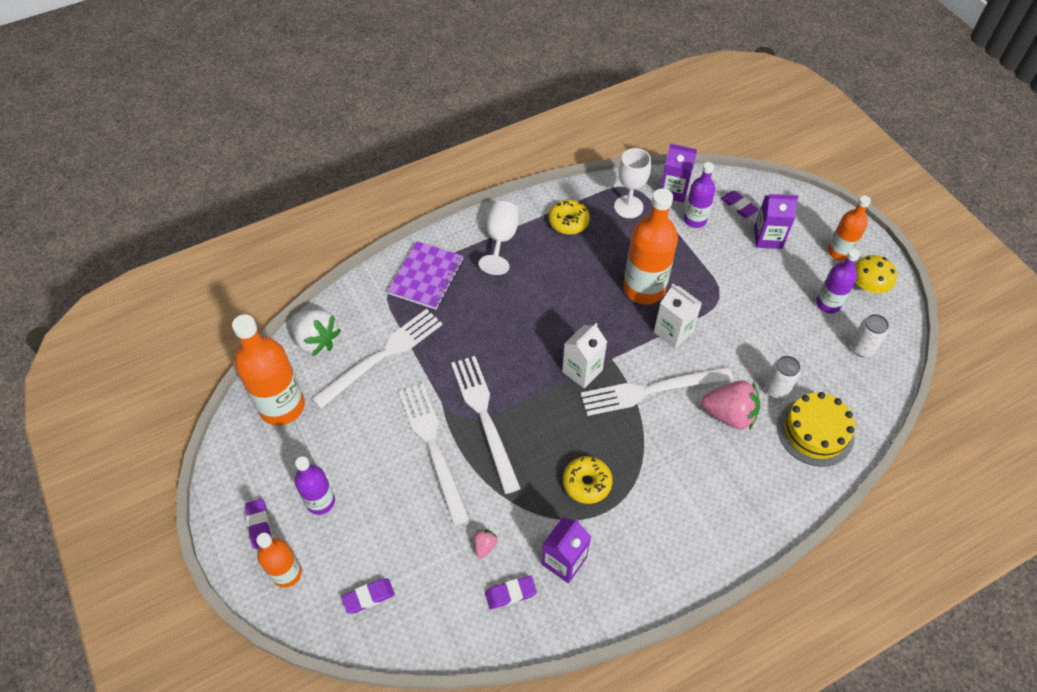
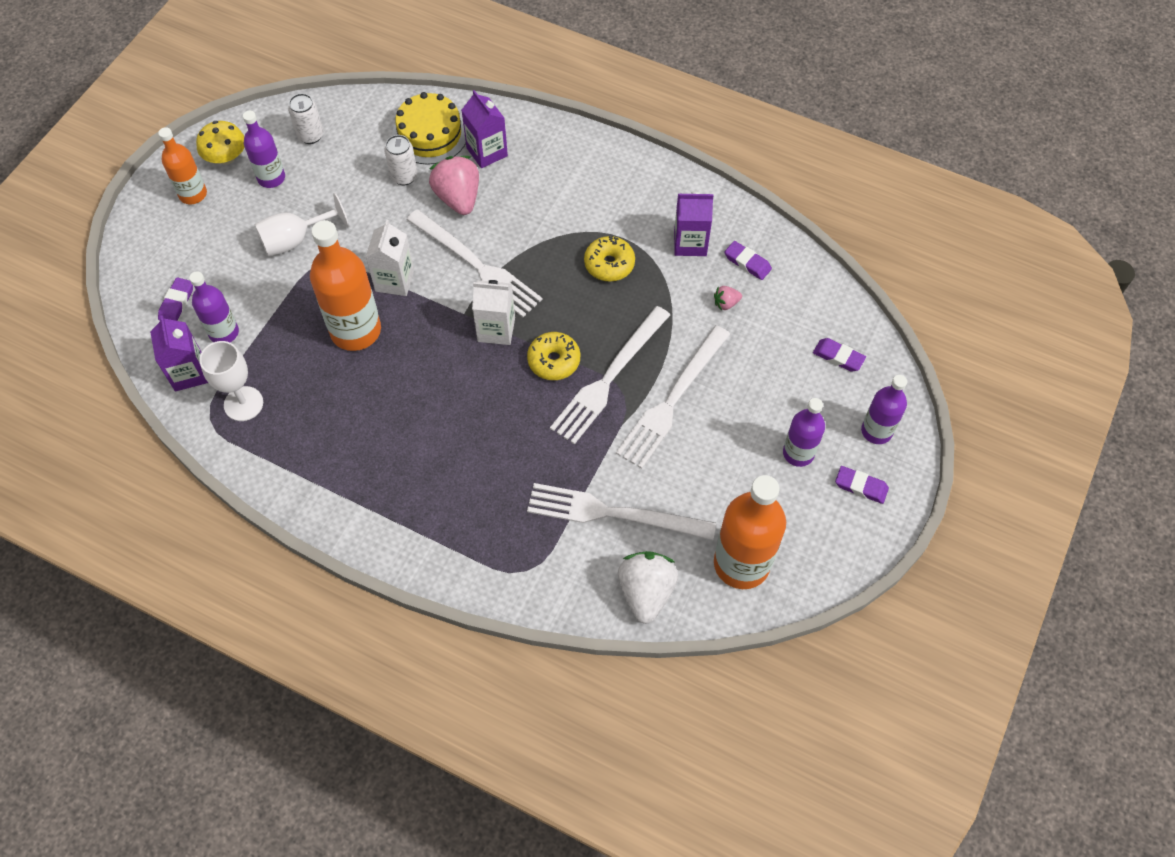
camera: 125 degrees left, 5 degrees up
(259, 525) = (861, 486): purple eraser -> purple eraser turned 75 degrees clockwise
(287, 573) = (876, 431): orange bottle -> purple bottle
(426, 277) = (484, 542): purple notebook -> none
(501, 240) = (379, 501): white goblet -> white goblet (295, 240)
(568, 222) = (305, 449): yellow donut -> yellow donut (554, 361)
(768, 238) = (210, 258): purple carton -> purple carton (487, 152)

